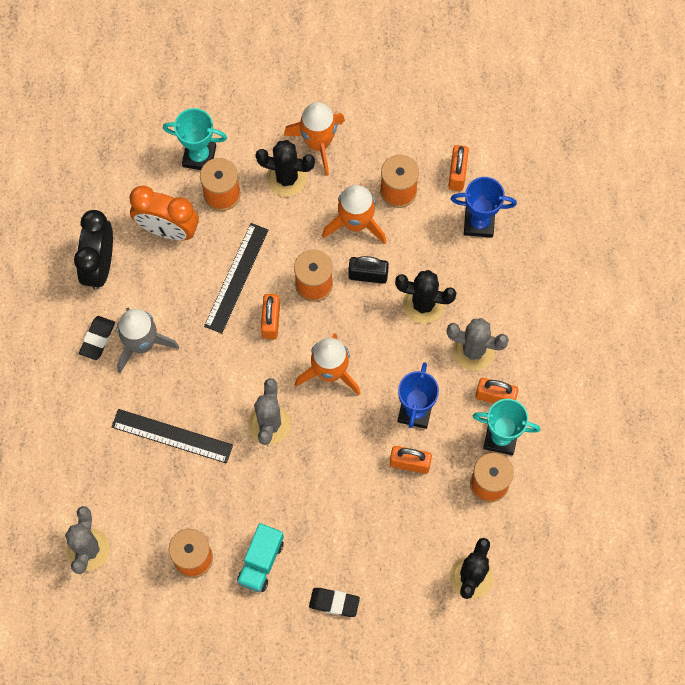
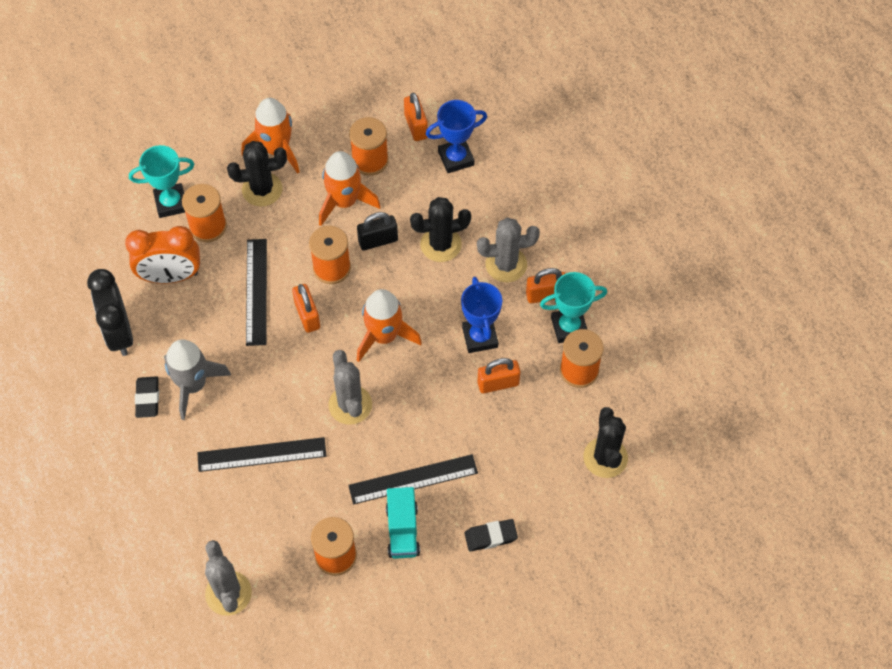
camera: 25 degrees left, 10 degrees down
(292, 519) = (413, 479): none -> black ruler

